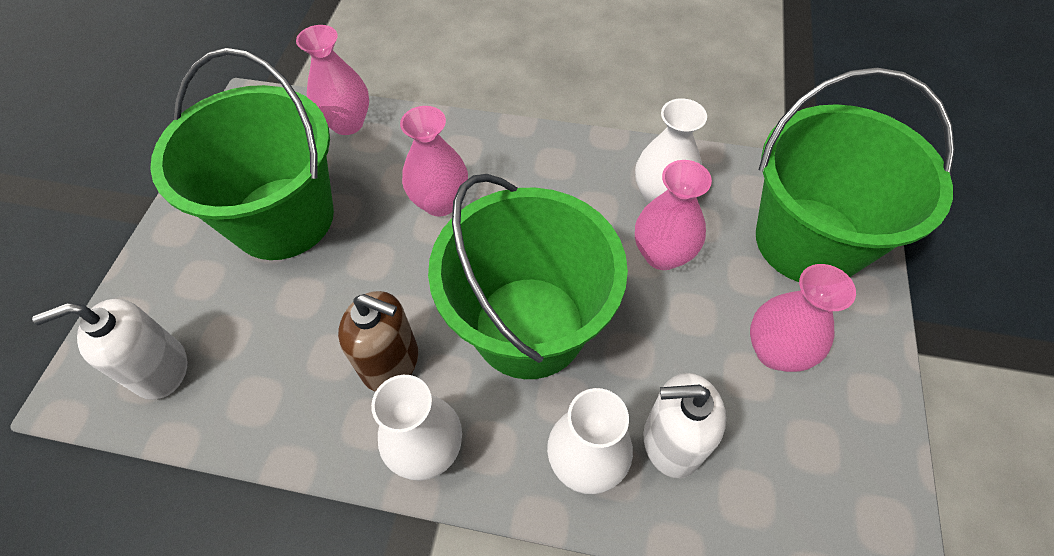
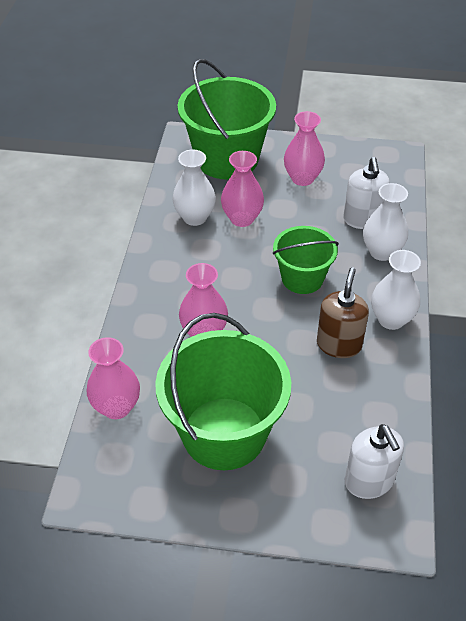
camera: 95 degrees left, 10 degrees down
(529, 326) = (302, 278): green bucket -> green bucket, size x0.58

